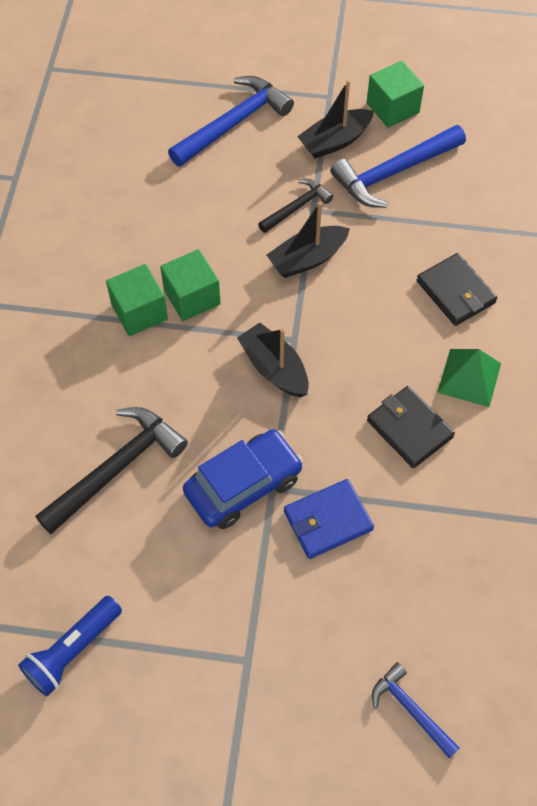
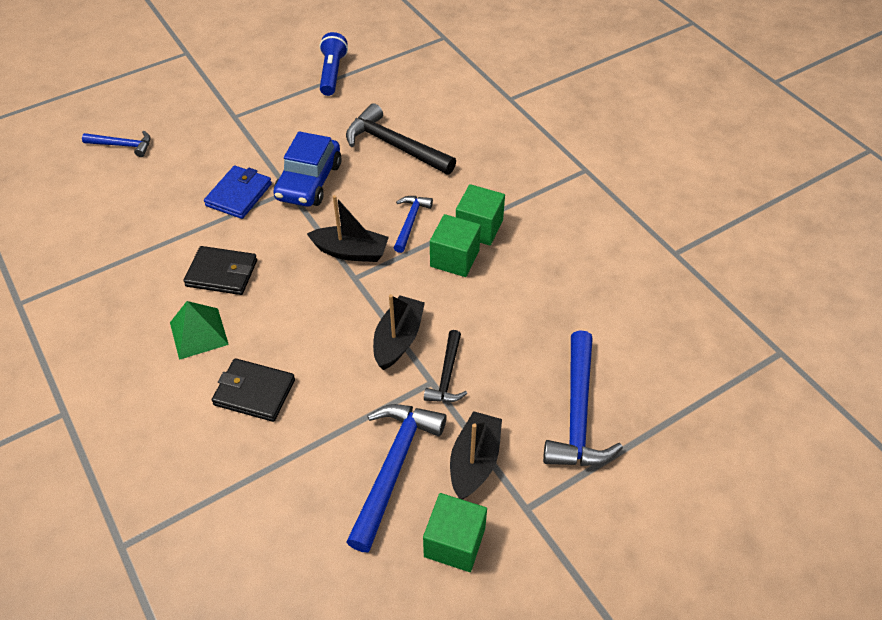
camera: 140 degrees right, 10 degrees down
(116, 469) = (395, 146): black hammer -> black hammer turned 120 degrees clockwise
(192, 362) = (410, 222): none -> blue hammer

